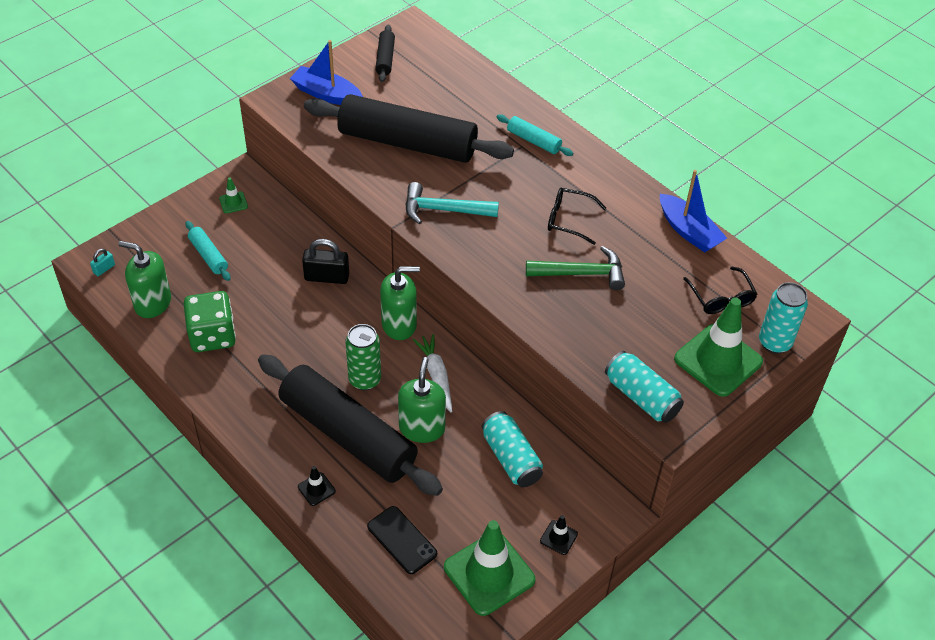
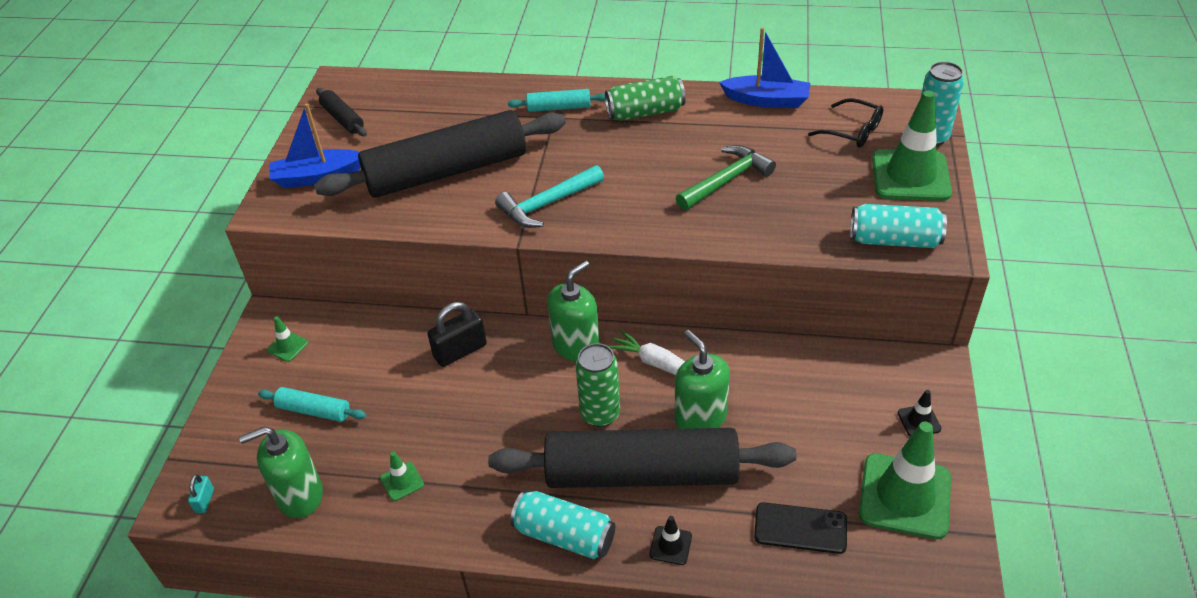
camera: 35 degrees left, 5 degrees down
(212, 336) = (402, 481): green dice -> green traffic cone
(511, 458) = (803, 386): turquoise can -> turquoise can (564, 535)
(569, 220) = (664, 148): black glasses -> none
(589, 183) = (645, 112): none -> green can

